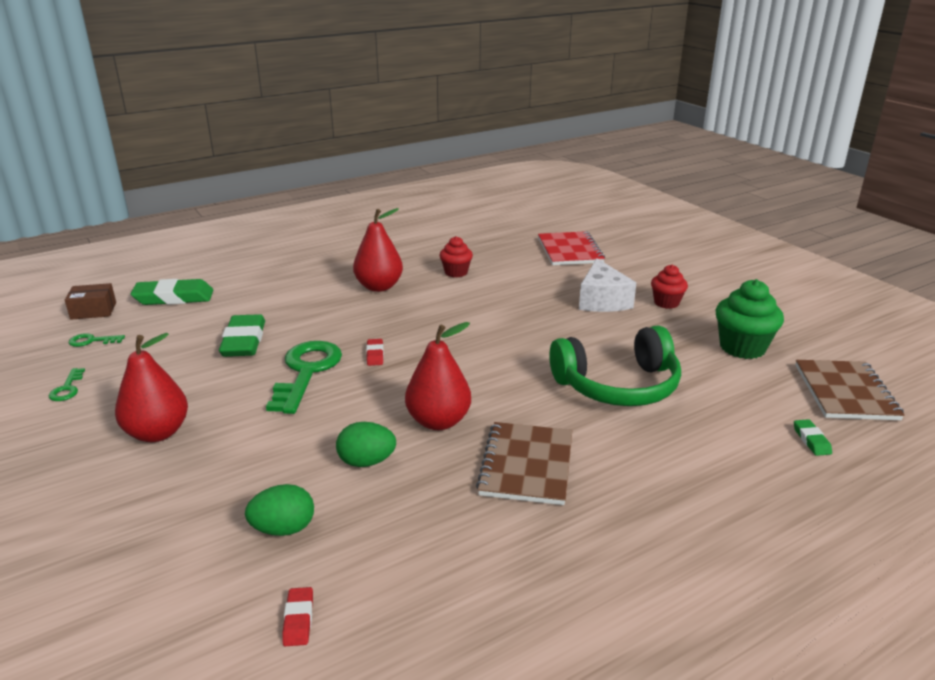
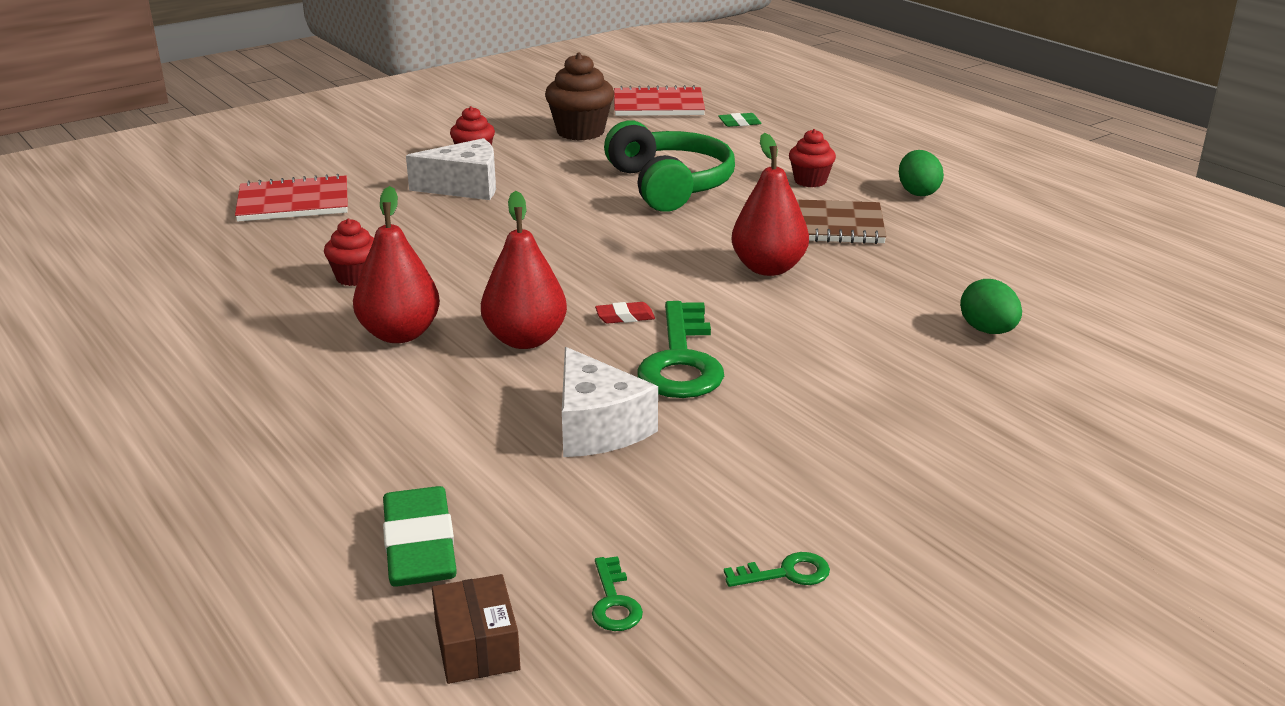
camera: 95 degrees left, 0 degrees up
(157, 433) = (867, 447): red pear -> red pear (525, 340)
(244, 341) = (597, 427): green eraser -> white cheese
(298, 619) = (1088, 308): red eraser -> none
(306, 372) = (681, 360): green key -> green key turned 90 degrees counterclockwise
(366, 462) = (859, 300): green egg -> green egg (918, 192)
(642, 470) = (810, 181): none -> red cupcake
(742, 347) = (580, 132): green cupcake -> brown cupcake
(845, 392) = (658, 105): brown notebook -> red notebook

